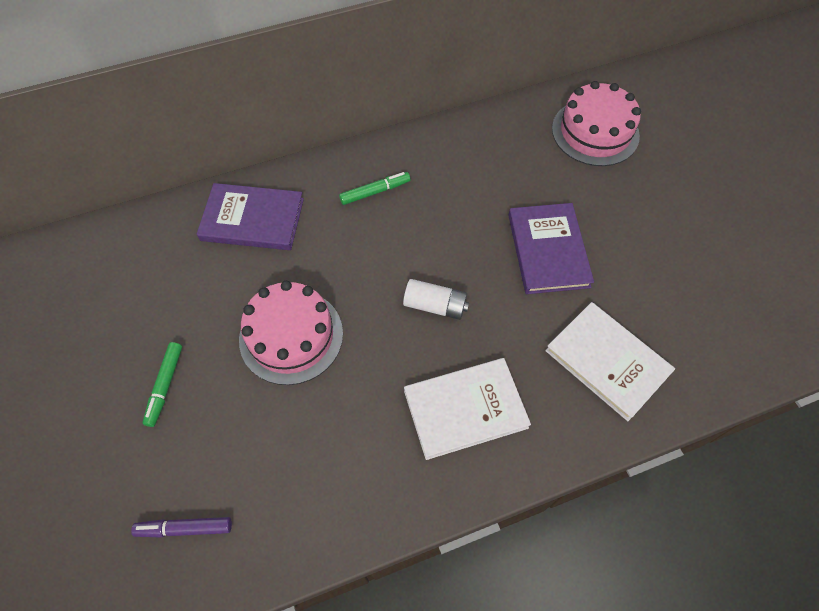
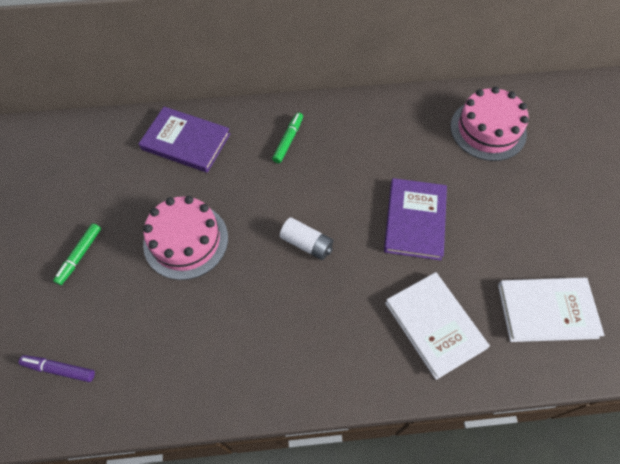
camera: 15 degrees right, 0 degrees up
(375, 192) = (288, 140): green marker -> green marker turned 60 degrees counterclockwise
(465, 409) = (303, 334): white book -> white book (547, 311)

